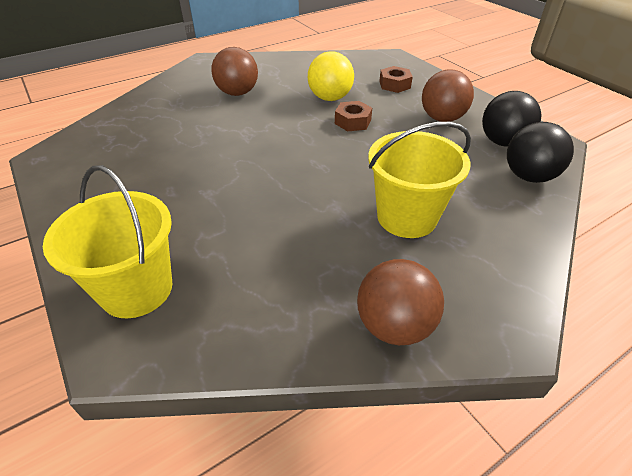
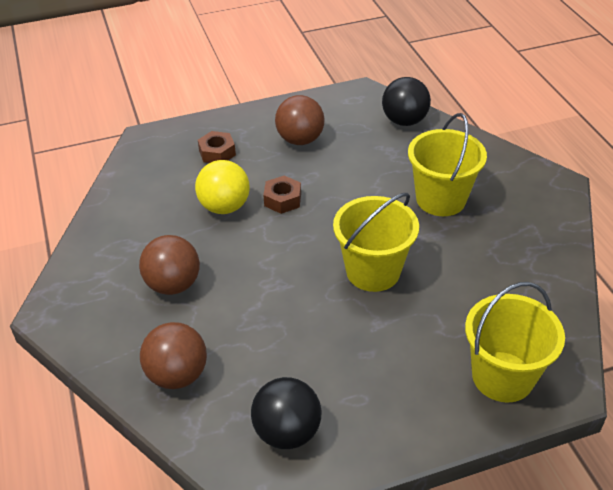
camera: 75 degrees left, 0 degrees up
(276, 182) = (373, 271): none -> yellow bucket
(394, 325) = (549, 232): brown ball -> brown ball (177, 375)
(502, 142) = (352, 117): black ball -> black ball (287, 432)

